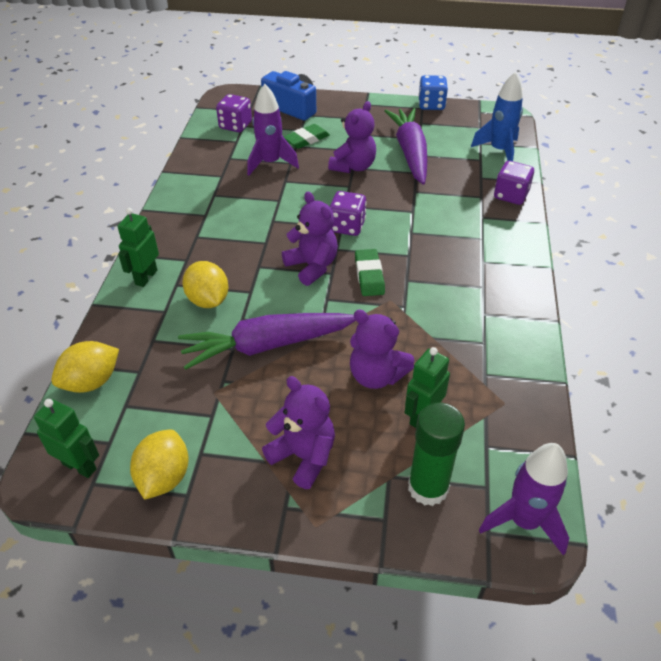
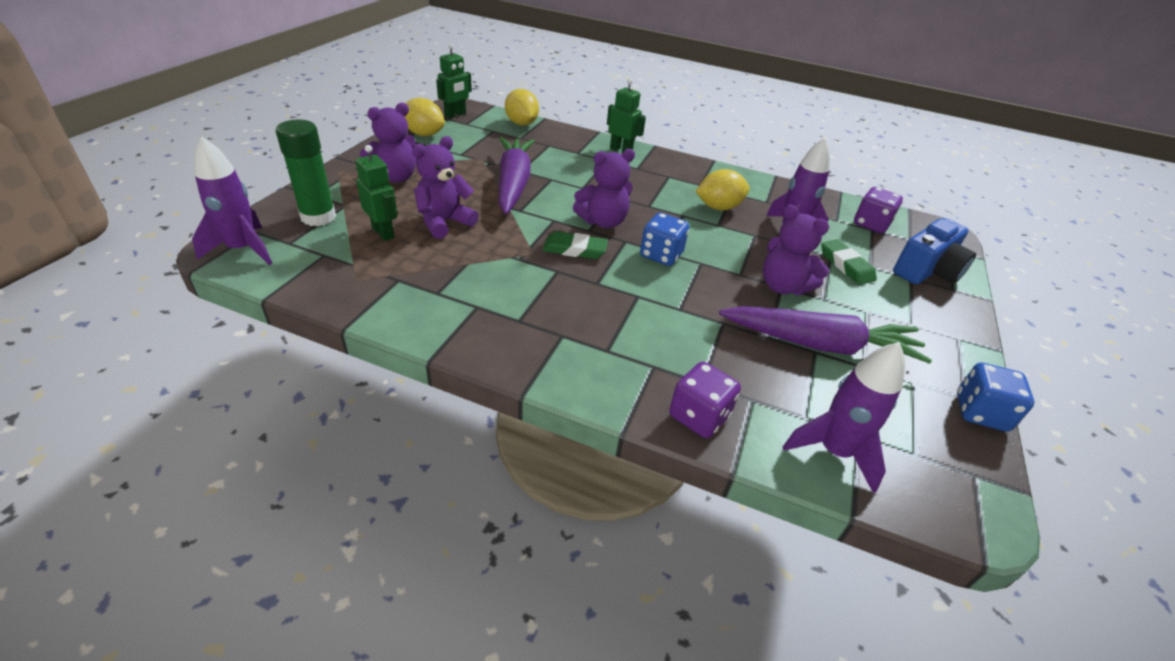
camera: 100 degrees right, 5 degrees down
(208, 300) = (581, 169): yellow lemon -> yellow lemon (718, 207)
(347, 226) = (661, 255): purple dice -> blue dice
(499, 151) = (833, 451): blue rocket -> purple rocket

